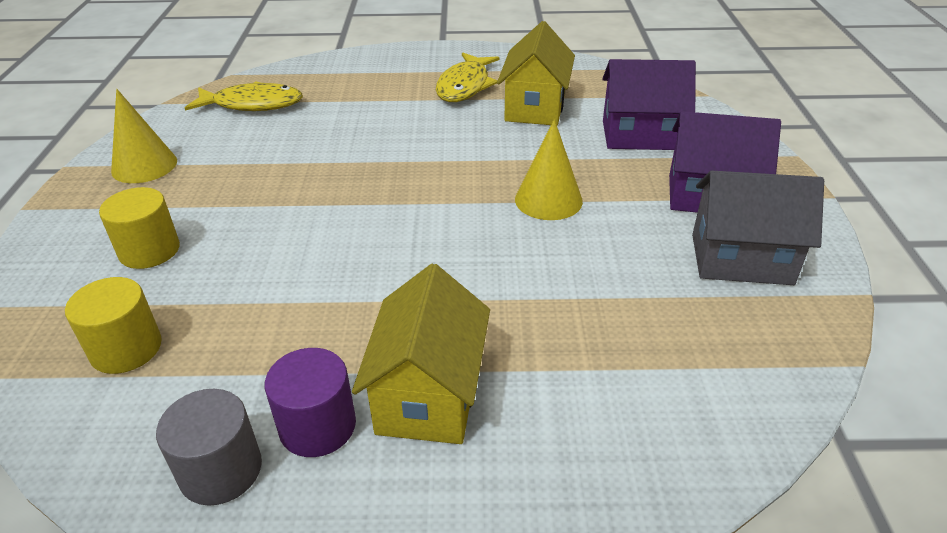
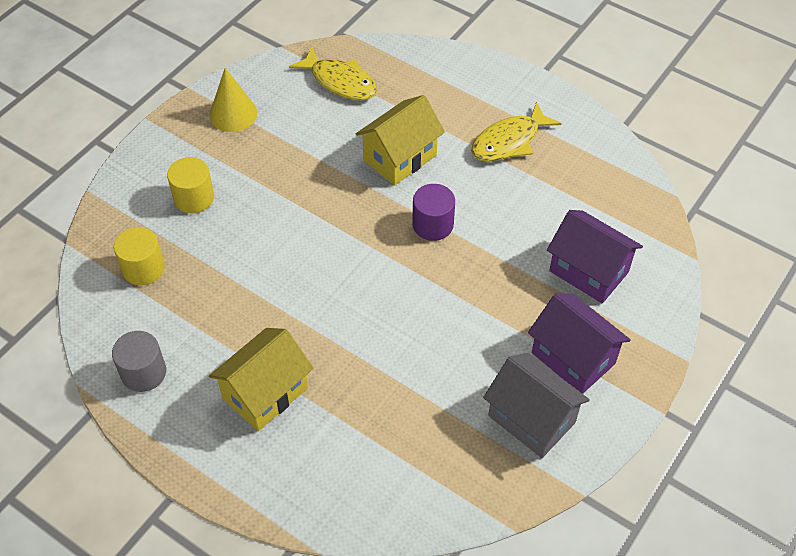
camera: 35 degrees right, 15 degrees up
(317, 426) = (201, 376): purple cylinder -> purple cylinder (433, 224)
(535, 107) = (539, 196): yellow house -> yellow house (400, 157)
(548, 200) = (459, 295): yellow cone -> none

